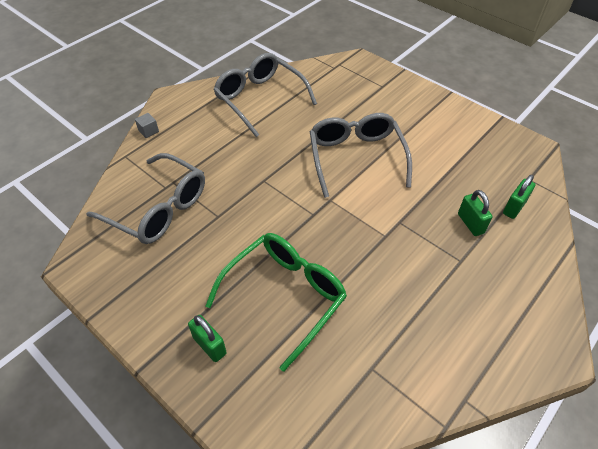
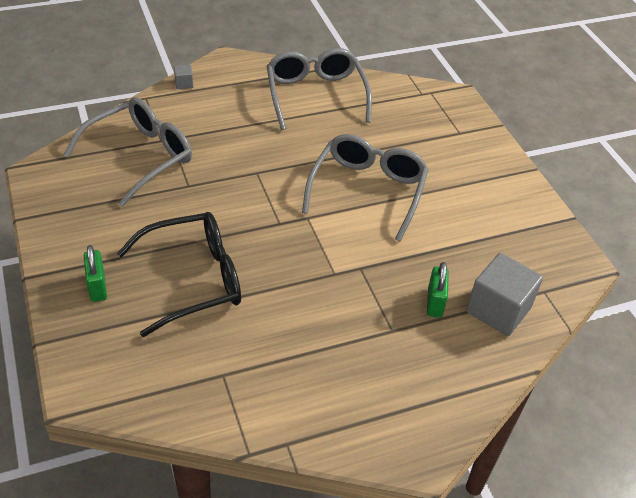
camera: 25 degrees right, 5 degrees down
(159, 209) = (140, 156): grey glasses -> grey glasses turned 105 degrees counterclockwise
(285, 296) = (194, 279): green glasses -> black glasses
(514, 207) = (498, 310): green padlock -> grey cube

